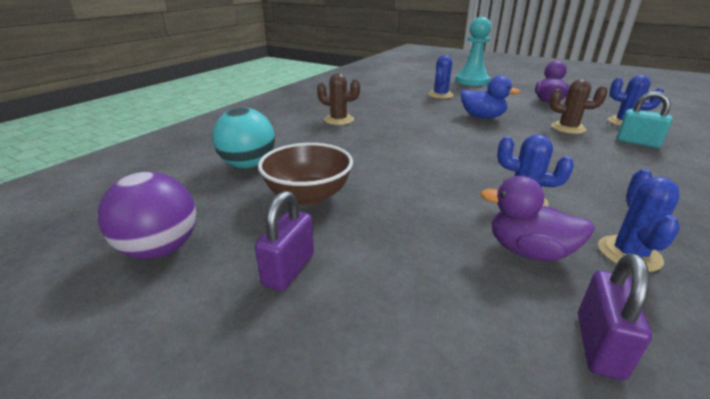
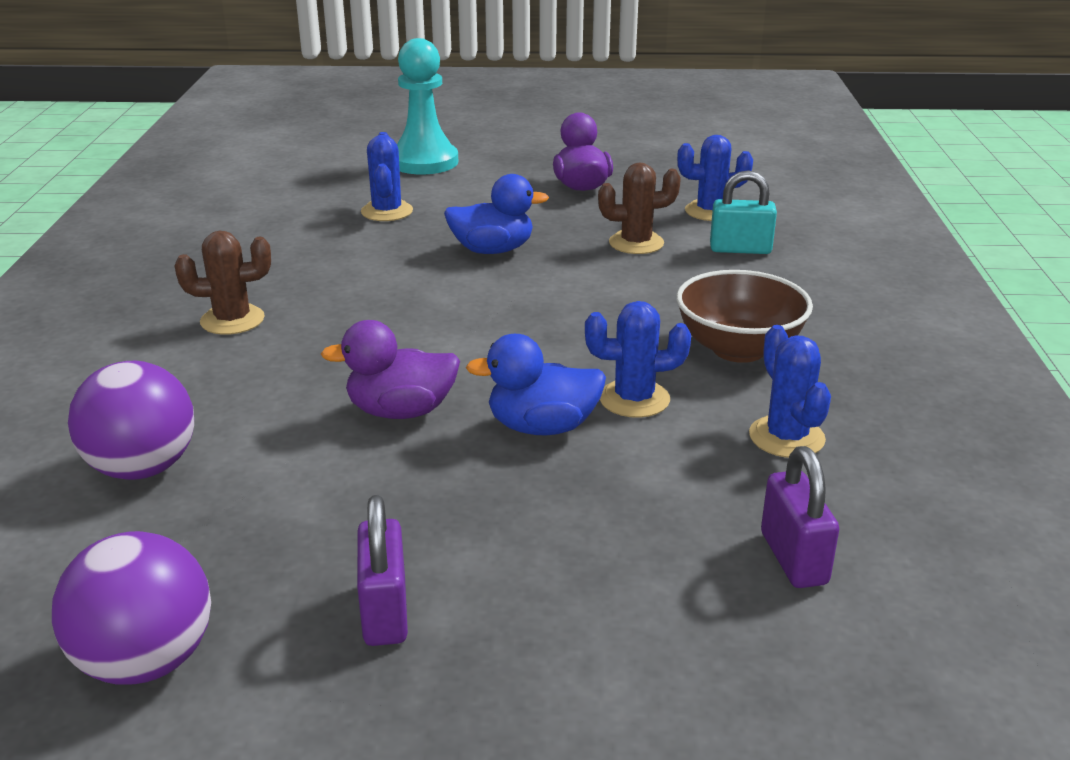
camera: 30 degrees left, 0 degrees up
(248, 165) = (143, 468): turquoise ball -> purple ball
(308, 196) = (312, 492): brown bowl -> brown bowl (738, 349)
(454, 200) = (542, 427): none -> blue duck
(528, 251) = (676, 474): purple duck -> purple duck (401, 411)

